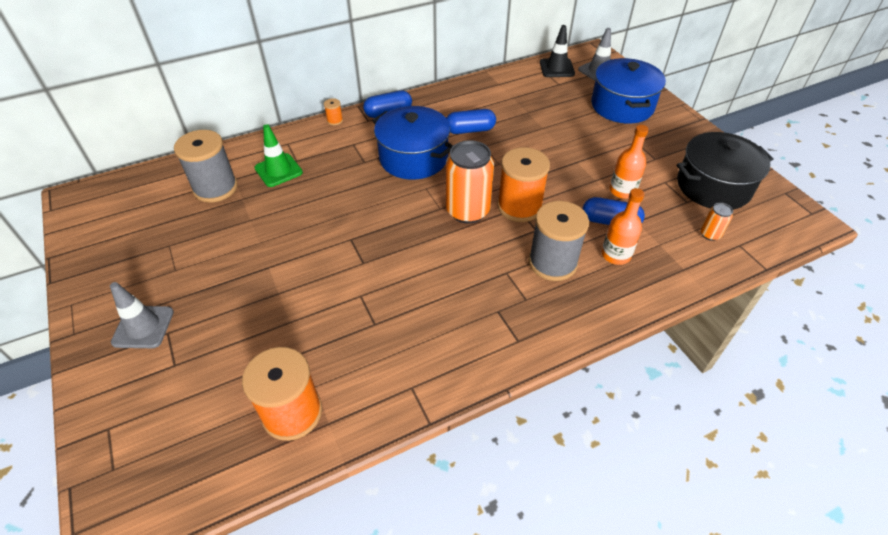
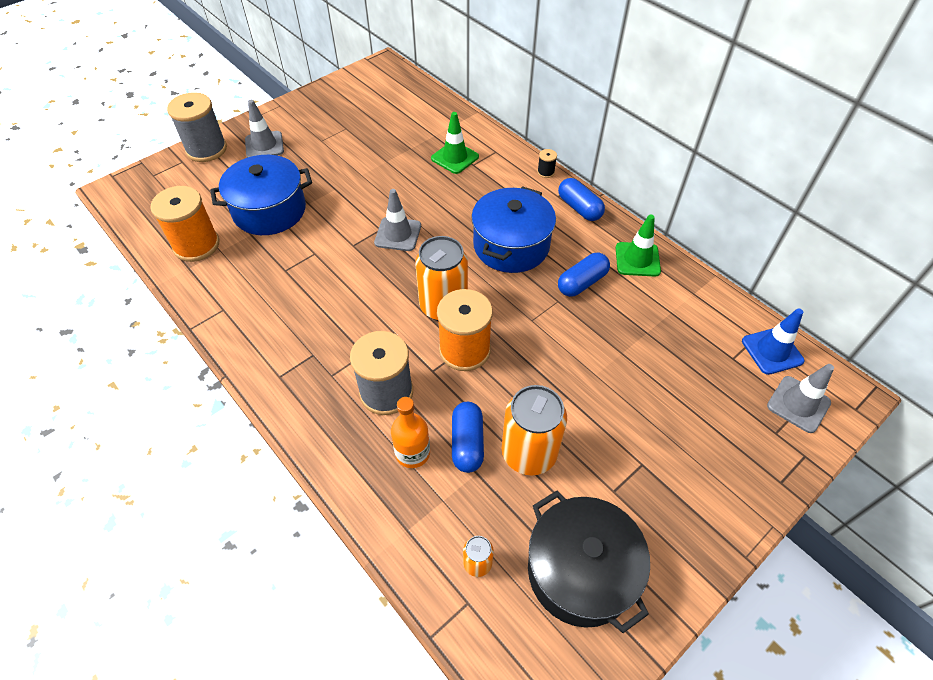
camera: 75 degrees right, 5 degrees up
(215, 188) = (418, 129): grey spool -> grey spool (206, 149)
(335, 120) = (545, 172): orange spool -> black spool
(364, 227) = (398, 234): none -> grey traffic cone
(457, 99) = (637, 259): none -> green traffic cone
(470, 130) = (582, 283): blue capsule -> blue capsule turned 75 degrees clockwise
(556, 68) = (772, 351): black traffic cone -> blue traffic cone
(622, 106) = (721, 441): blue pot -> blue pot (269, 210)
(622, 191) = (529, 453): orange bottle -> orange can

